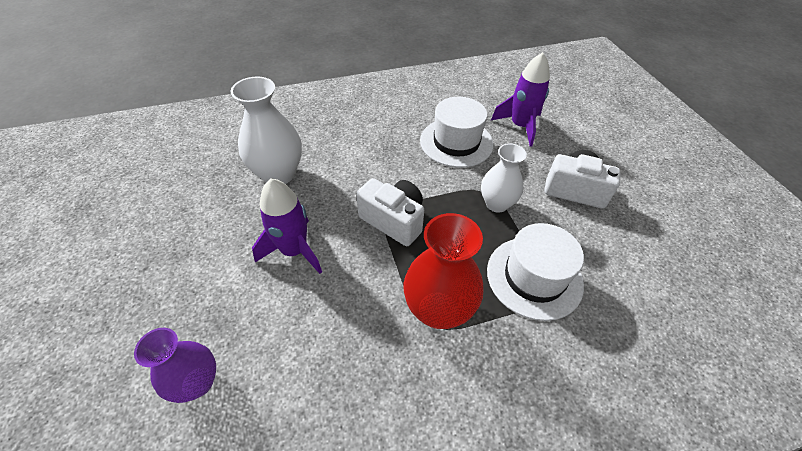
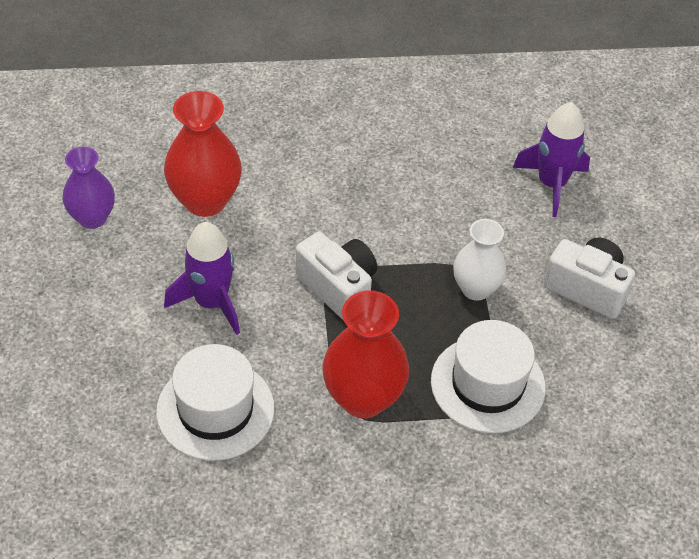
camera: 10 degrees right, 0 degrees up
(197, 382) = (94, 419): purple vase -> purple vase (92, 218)
(278, 174) = (205, 201): white vase -> red vase
(456, 142) = (452, 193): white hat -> white hat (215, 410)

